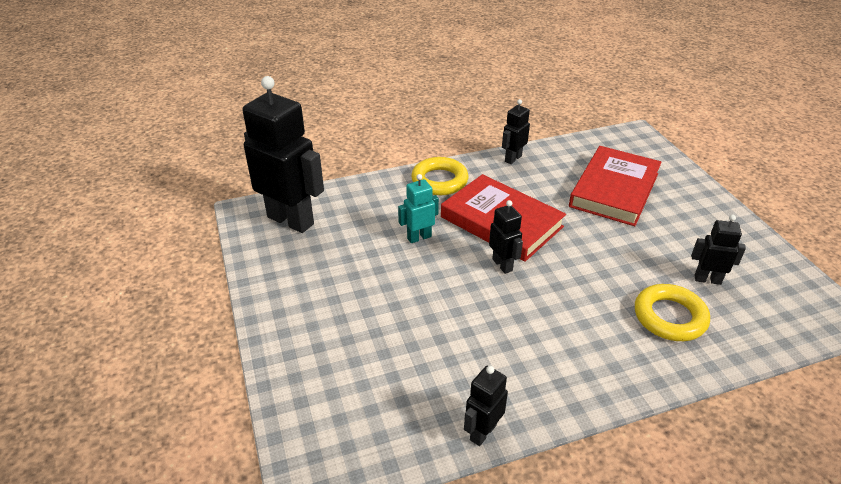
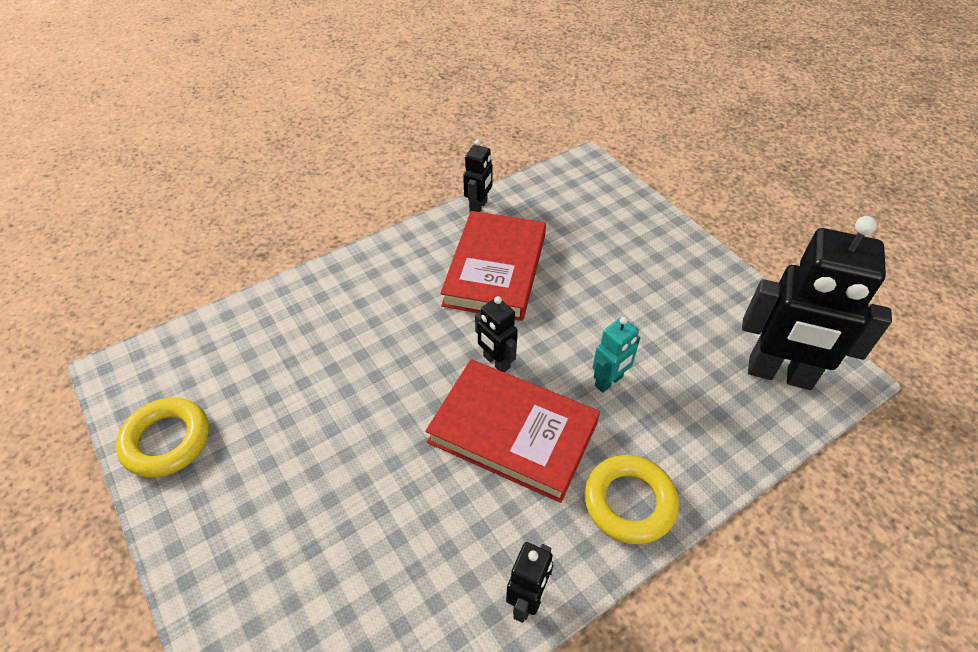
camera: 165 degrees right, 10 degrees up
(614, 190) = (347, 548): red book -> red book (495, 270)
(669, 317) = (310, 333): yellow ring -> yellow ring (166, 441)
(707, 279) = (251, 392): black robot -> none

